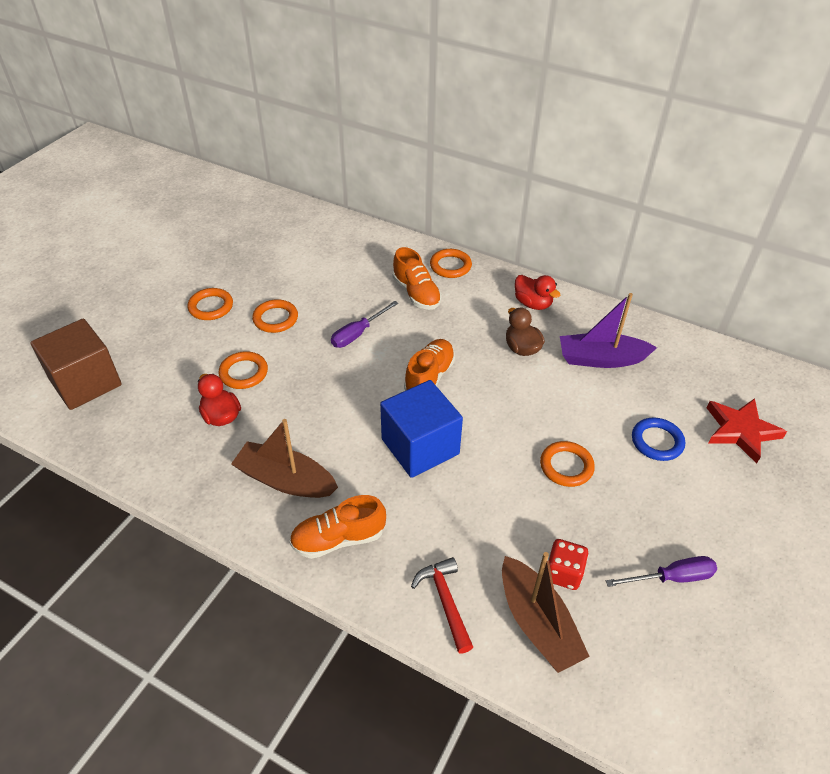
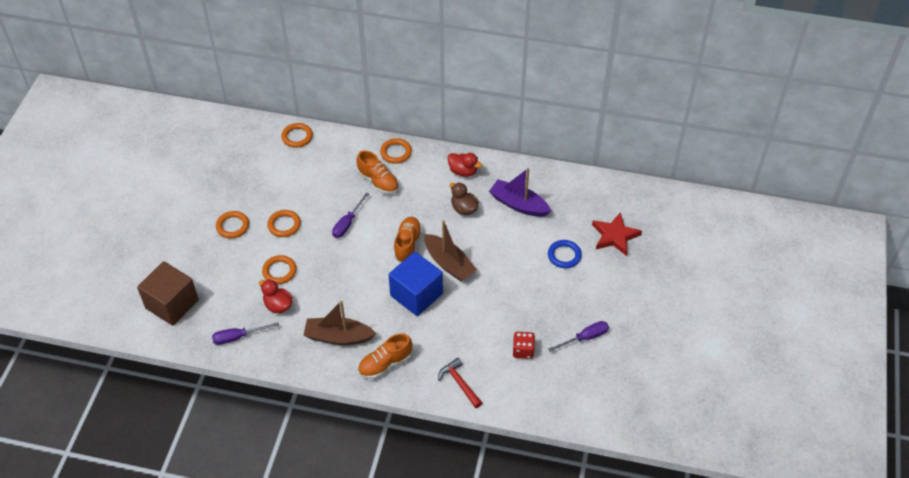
camera: 15 degrees left, 5 degrees up
(147, 446) = (238, 337): none -> purple screwdriver
(537, 623) = (514, 381): brown boat -> brown boat (449, 263)
(566, 466) = (511, 285): orange ring -> orange ring (297, 137)
(601, 359) = (518, 204): purple boat -> purple boat turned 45 degrees clockwise

